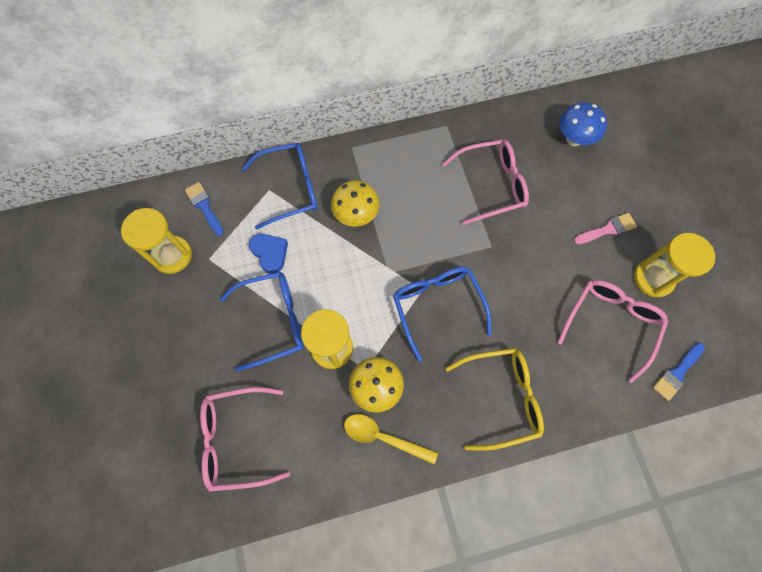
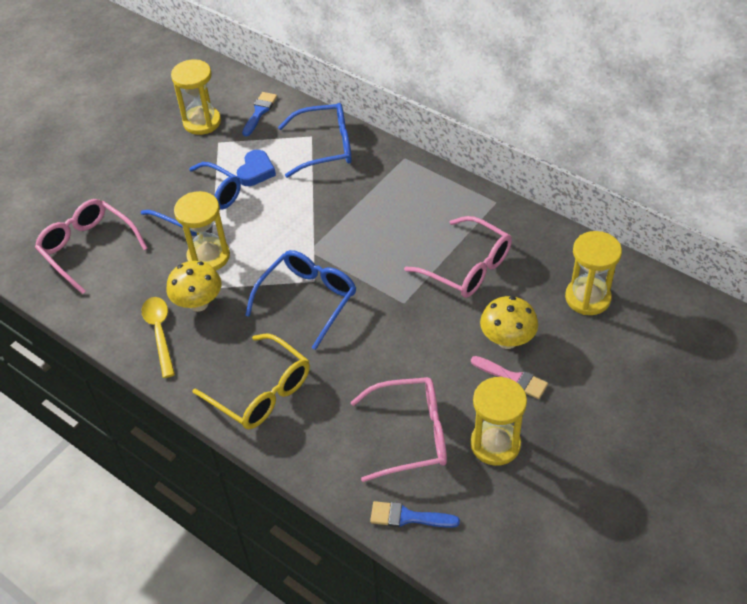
camera: 55 degrees right, 20 degrees down
(290, 189) = (325, 147): blue glasses -> blue glasses turned 45 degrees counterclockwise
(356, 215) = (342, 199): yellow mushroom -> yellow mushroom (507, 340)
(574, 139) = (587, 298): blue mushroom -> yellow hourglass

